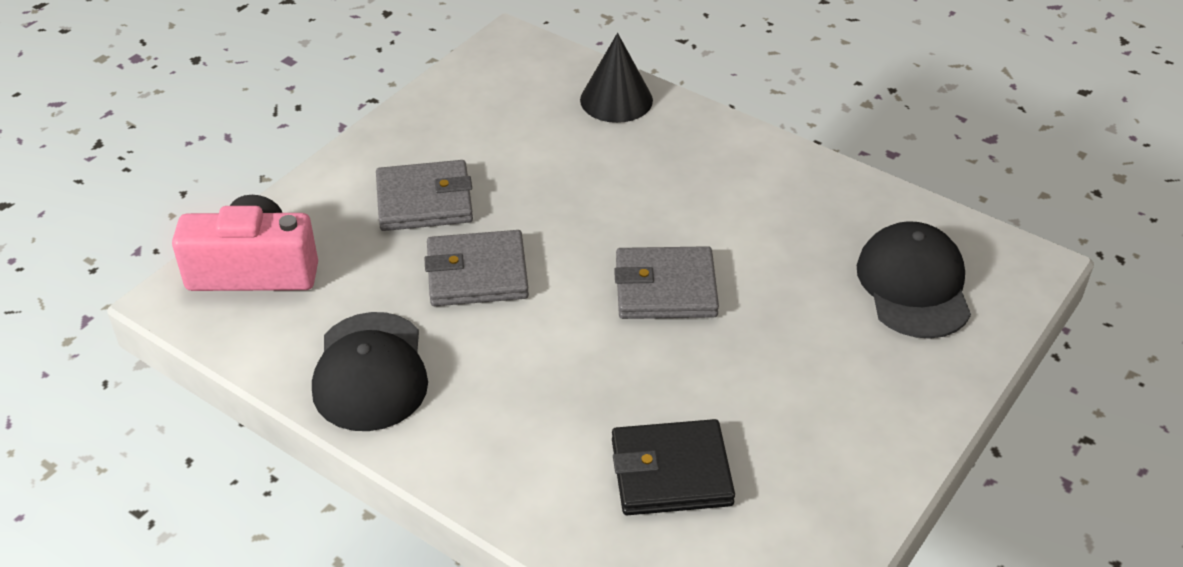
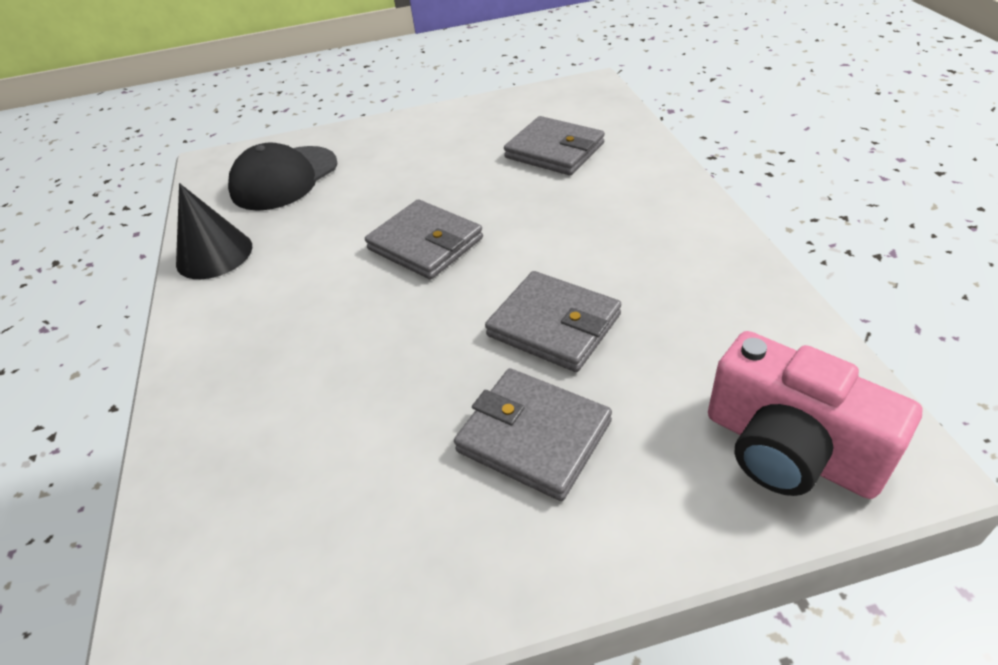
camera: 135 degrees left, 0 degrees up
(370, 372) = (714, 285): black cap -> none
(616, 100) = (204, 455): black cone -> black cone (214, 254)
(671, 472) = (554, 151): black wallet -> grey wallet

